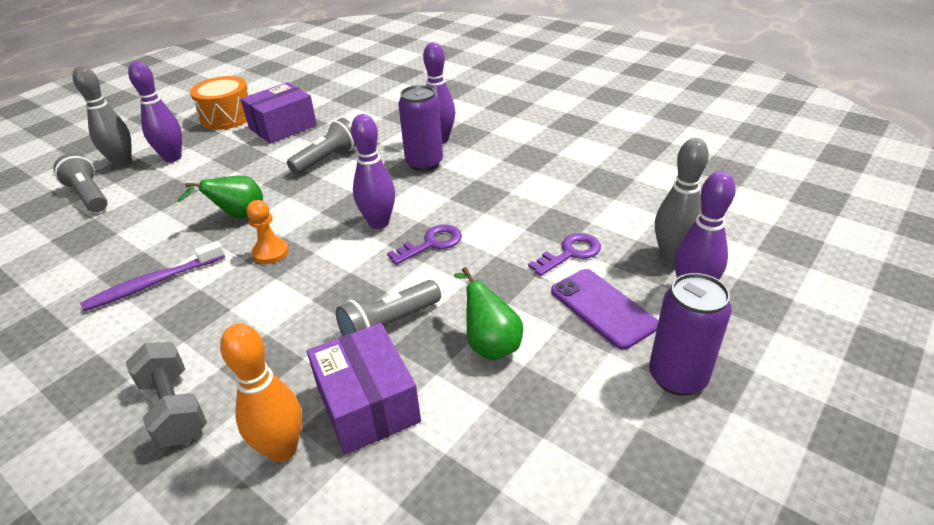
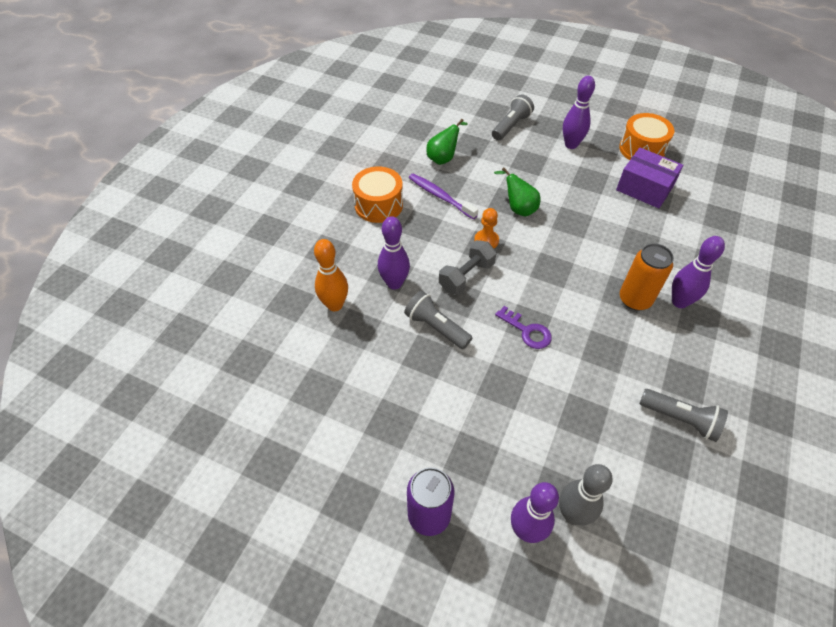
camera: 75 degrees right, 15 degrees up
(106, 359) = (378, 205): none -> orange drum
(122, 163) = (553, 123): grey bowling pin -> none
(174, 408) = (352, 248): grey dumbbell -> grey dumbbell (466, 276)
(327, 159) = (610, 233): grey flashlight -> grey flashlight (680, 419)
(368, 404) = (371, 334): purple box -> none
(379, 223) = (540, 291): purple bowling pin -> purple bowling pin (394, 283)
(424, 163) = (635, 299): purple can -> orange can
(490, 344) = (433, 389): green pear -> green pear (443, 158)
(570, 253) = (548, 431): purple key -> none
(603, 308) = (488, 460): purple phone -> none

